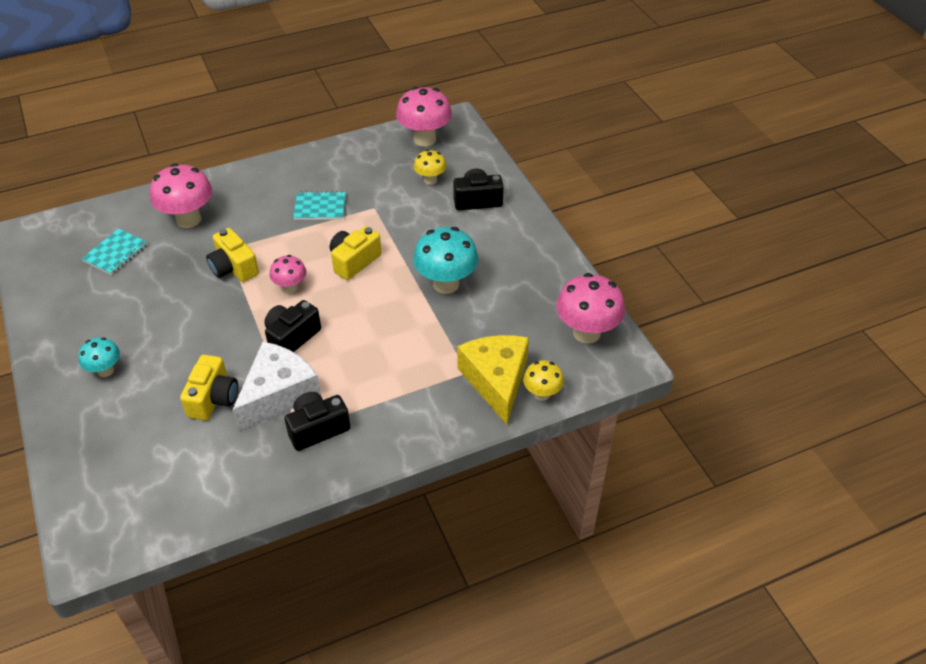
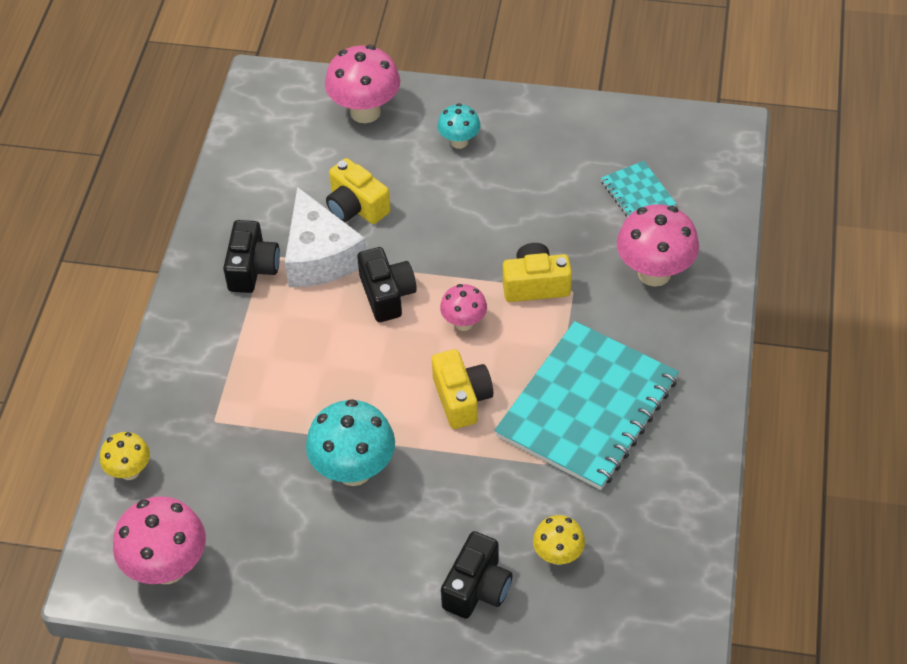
camera: 125 degrees right, 5 degrees up
(320, 207) = (587, 407): turquoise notebook -> turquoise notebook, size x2.21
(425, 139) = (656, 597): pink mushroom -> pink mushroom (365, 112)
(496, 381) = (181, 440): yellow cheese -> none

